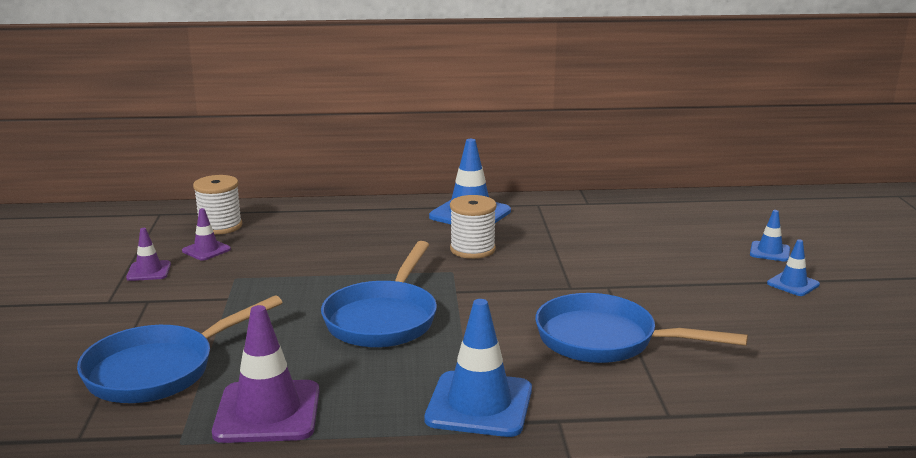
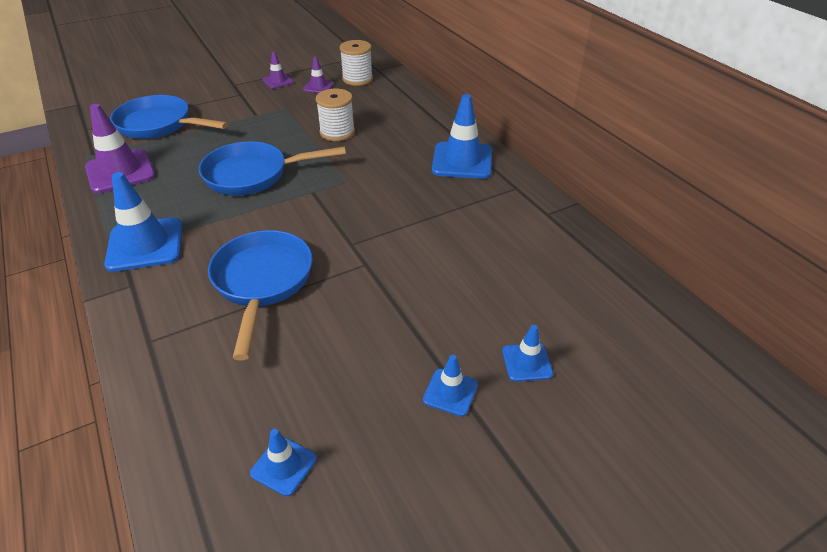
camera: 65 degrees right, 20 degrees up
(472, 249) = (392, 180): white spool -> white spool (337, 132)
(857, 362) = (283, 466): none -> blue traffic cone

